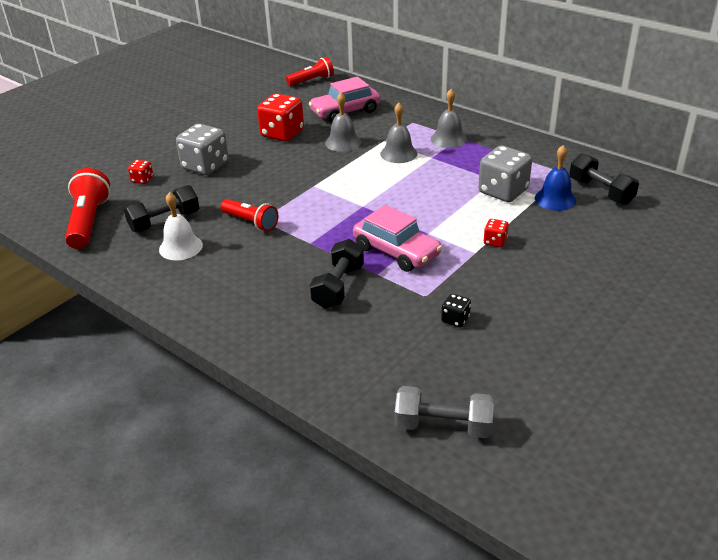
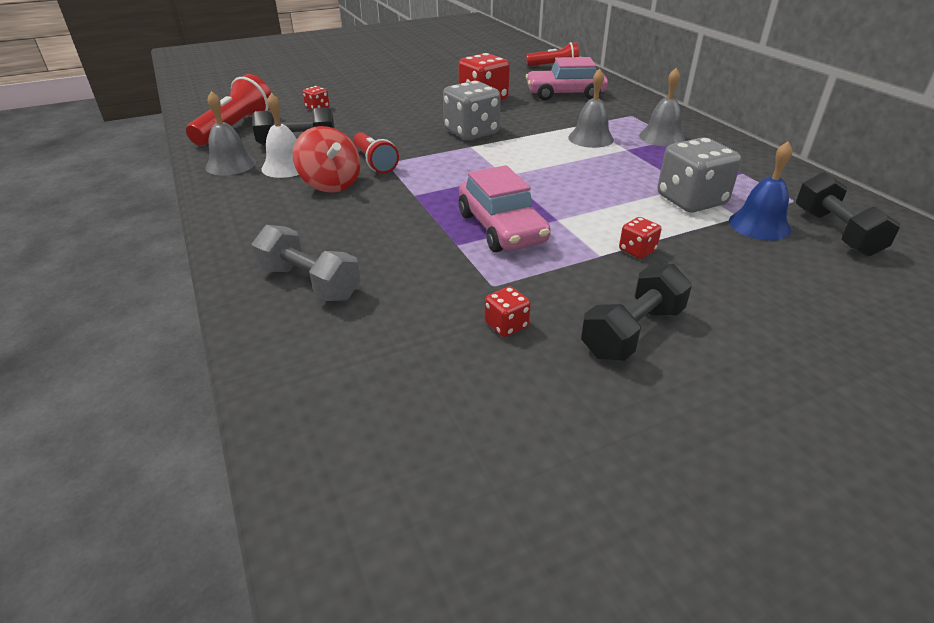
camera: 25 degrees right, 0 degrees up
(205, 166) = (384, 109): grey dice -> grey dice (471, 132)
(236, 252) = (331, 184): none -> red spinning top
(338, 287) = (399, 245): black dumbbell -> black dumbbell (632, 332)
(343, 142) = (538, 117): grey bell -> grey bell (231, 164)
(443, 426) = (361, 465): grey dumbbell -> grey dumbbell (309, 283)
(455, 319) = (506, 325): black dice -> red dice

